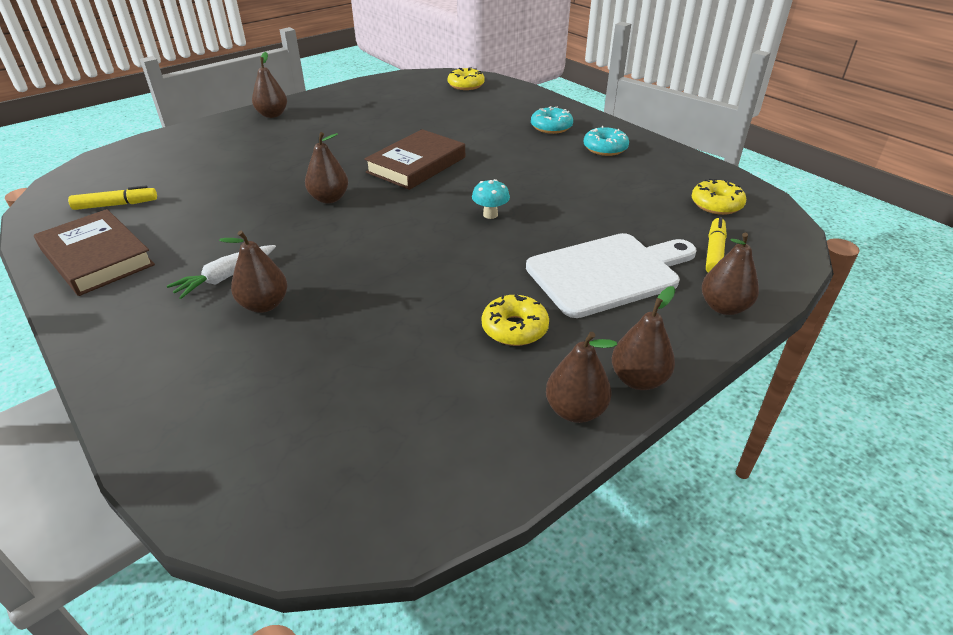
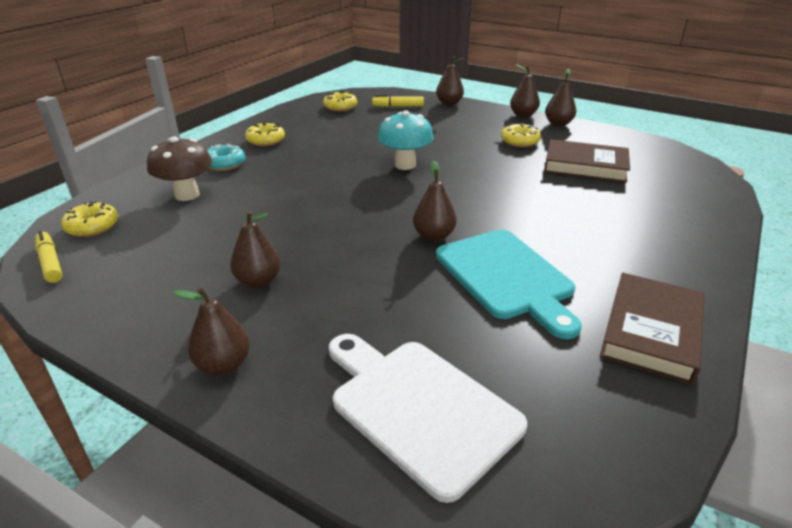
camera: 110 degrees left, 5 degrees down
(116, 205) = (568, 382): yellow marker -> yellow marker (50, 262)
(225, 277) = (588, 244): white carrot -> none
(236, 216) = (506, 277): none -> turquoise cutting board
(264, 305) = (593, 216): brown pear -> brown pear (258, 281)
(416, 165) = (338, 210): brown book -> brown book (585, 166)
(490, 215) = (405, 165): turquoise mushroom -> turquoise mushroom, size x1.83
(495, 112) = (187, 195): none -> brown mushroom
(605, 148) = (265, 140): turquoise donut -> yellow donut
(608, 273) = (444, 126): white cutting board -> white cutting board (419, 407)

